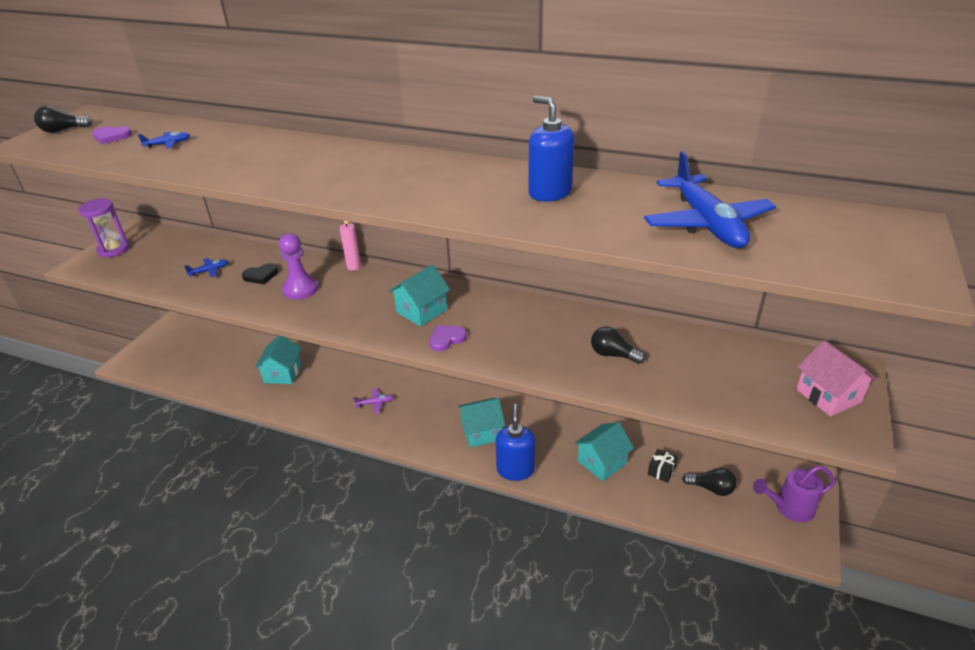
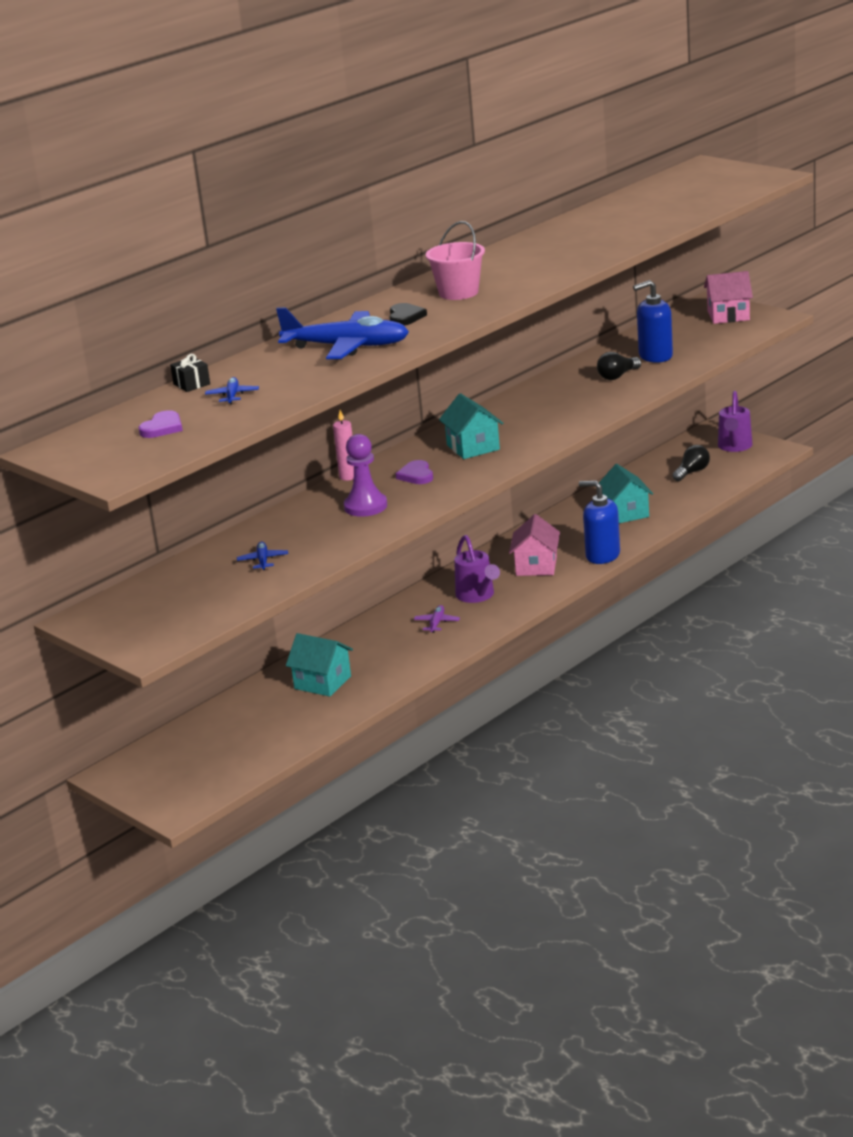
camera: 65 degrees left, 10 degrees down
(63, 130) = (96, 458): black light bulb -> none
(113, 249) = (125, 630): purple hourglass -> none
(261, 276) = (310, 529): black heart -> black heart (405, 317)
(408, 176) = (458, 292): none -> pink bucket
(422, 412) = (477, 596): none -> purple watering can
(446, 339) = (531, 439): purple heart -> purple heart (416, 475)
(481, 432) = (536, 566): turquoise house -> pink house
(549, 193) = (550, 248): blue soap dispenser -> blue soap dispenser (655, 356)
(661, 471) = (656, 489): black gift -> black gift (191, 384)
(706, 223) = (650, 211): blue plane -> blue plane (347, 347)

